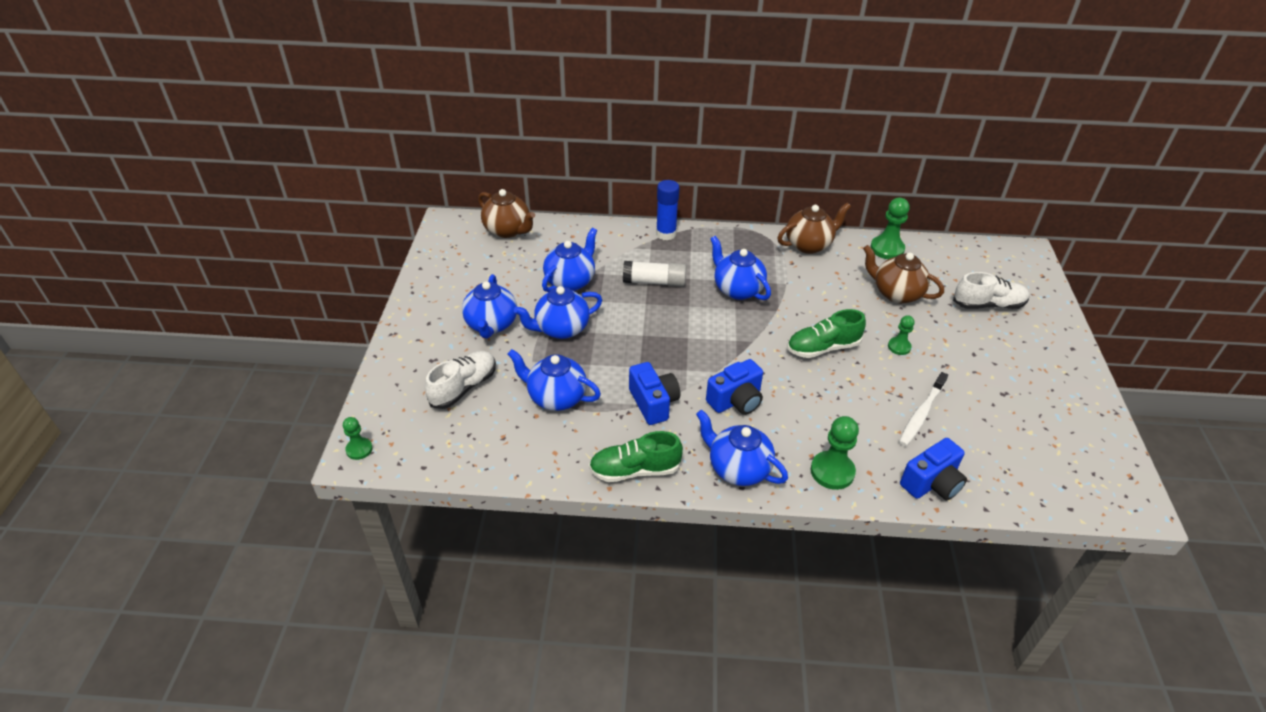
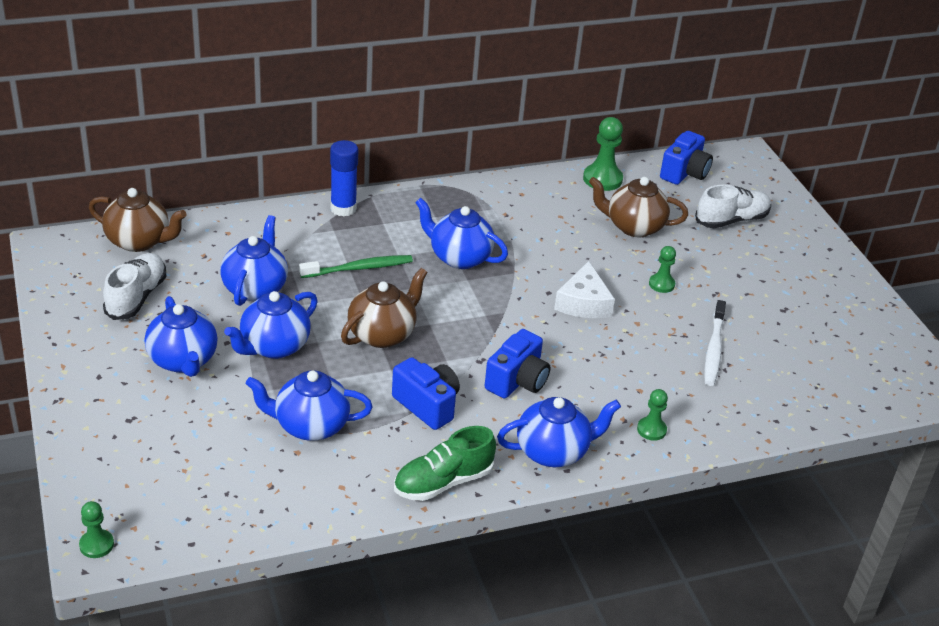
camera: 25 degrees left, 5 degrees down
(463, 387) = (189, 442): white shoe -> white shoe (136, 297)
(654, 282) = (358, 268): white glue stick -> green toothbrush
(738, 468) = (553, 452): blue teapot -> blue teapot turned 150 degrees clockwise
(809, 245) = (516, 190): brown teapot -> brown teapot (383, 334)
(823, 348) = (583, 303): green shoe -> white cheese
(832, 471) = (651, 430): green pawn -> green pawn, size x0.60
(931, 483) = (753, 416): blue camera -> blue camera (684, 173)

